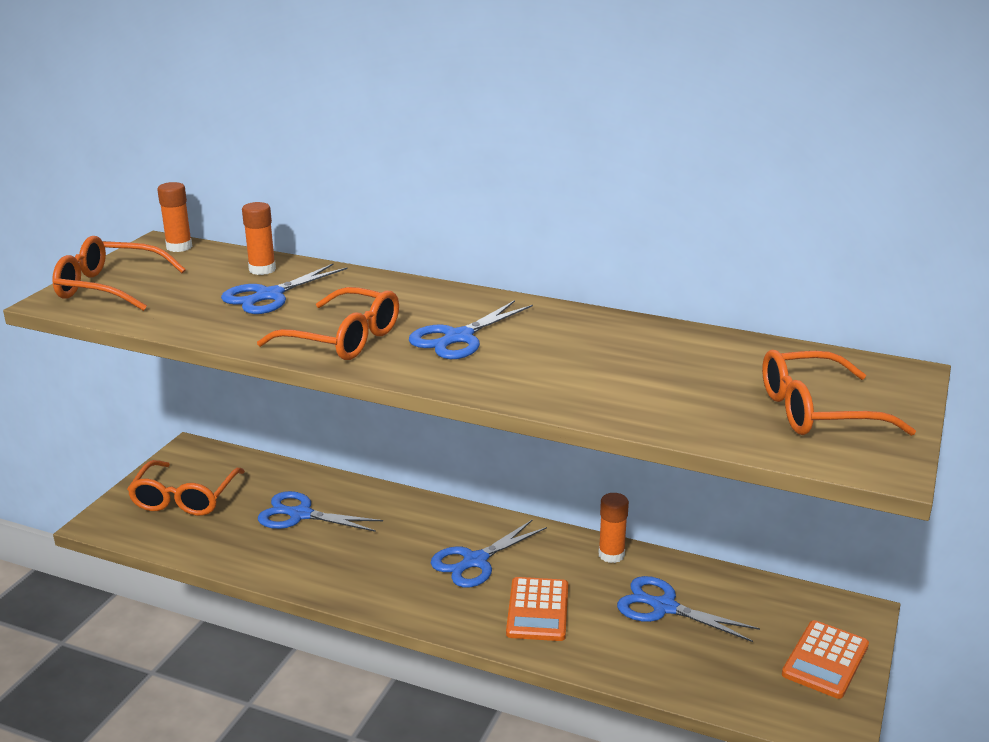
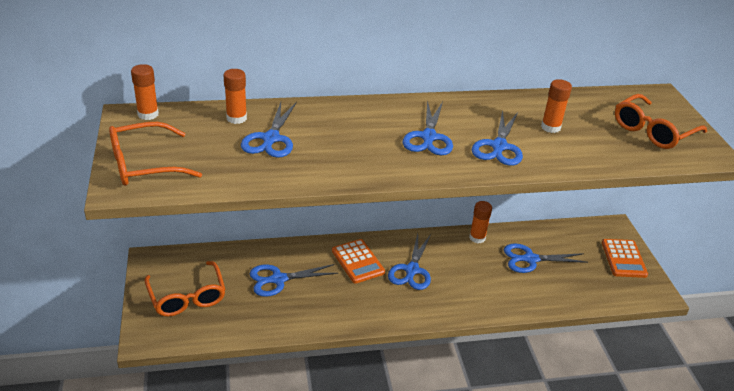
camera: 35 degrees left, 10 degrees up
(343, 339) = (364, 159): orange glasses -> none
(538, 610) = (473, 287): orange calculator -> orange calculator (358, 261)
(539, 370) = (499, 147): none -> blue scissors
(650, 368) = (550, 127): none -> orange glue stick

